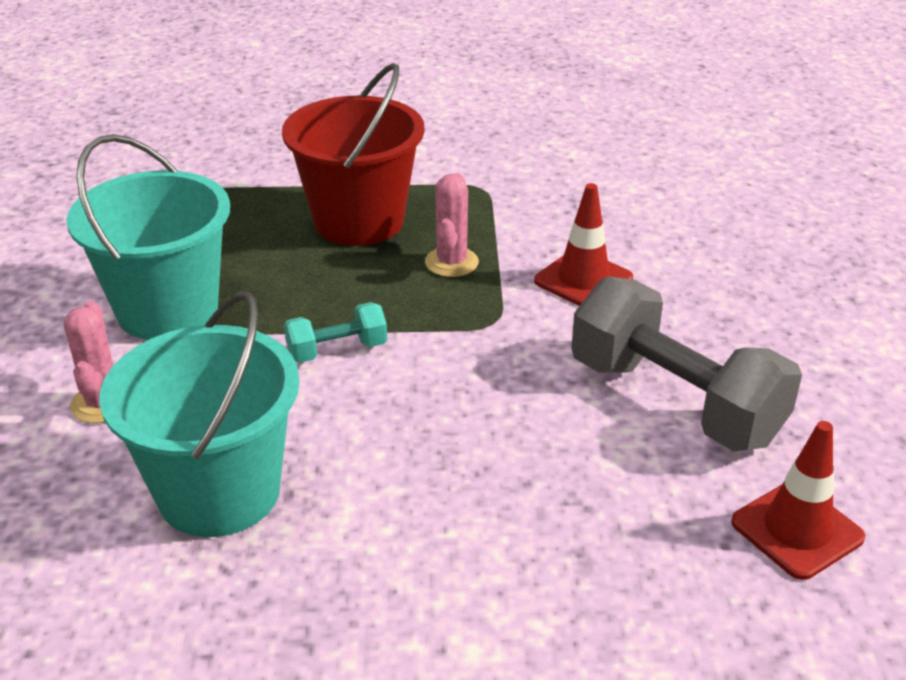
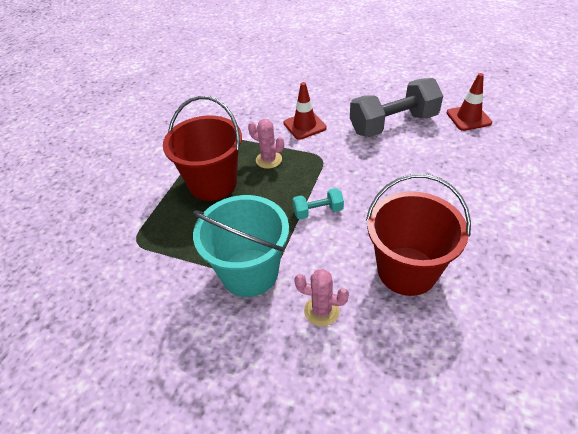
camera: 65 degrees left, 10 degrees up
(219, 492) = (407, 270): turquoise bucket -> red bucket
(337, 350) = (318, 211): turquoise dumbbell -> turquoise dumbbell turned 75 degrees clockwise

